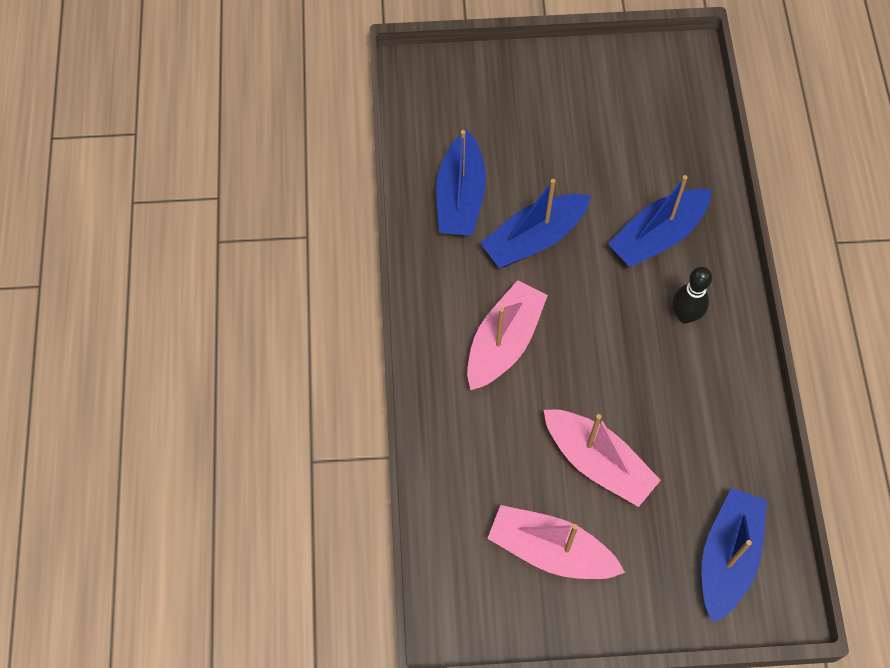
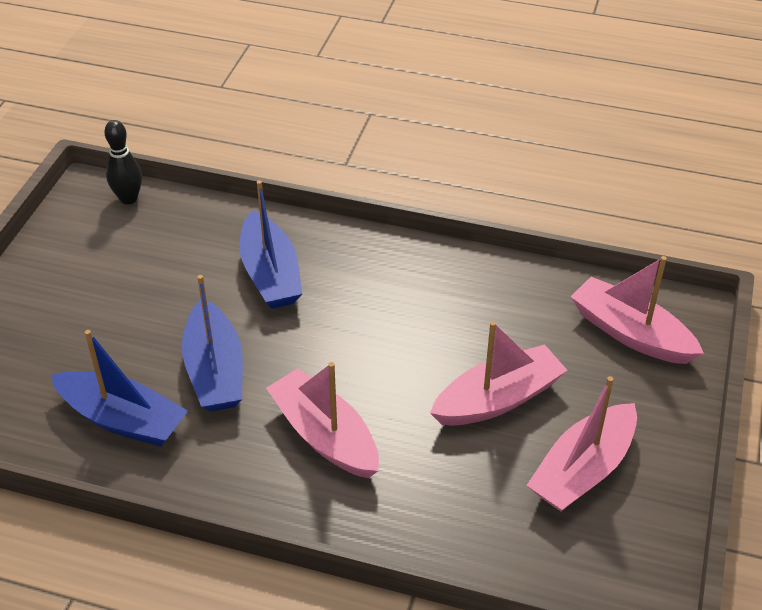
camera: 70 degrees left, 20 degrees down
(685, 315) = (368, 282): black bowling pin -> black bowling pin (128, 199)
(727, 557) = (630, 333): blue boat -> pink boat

